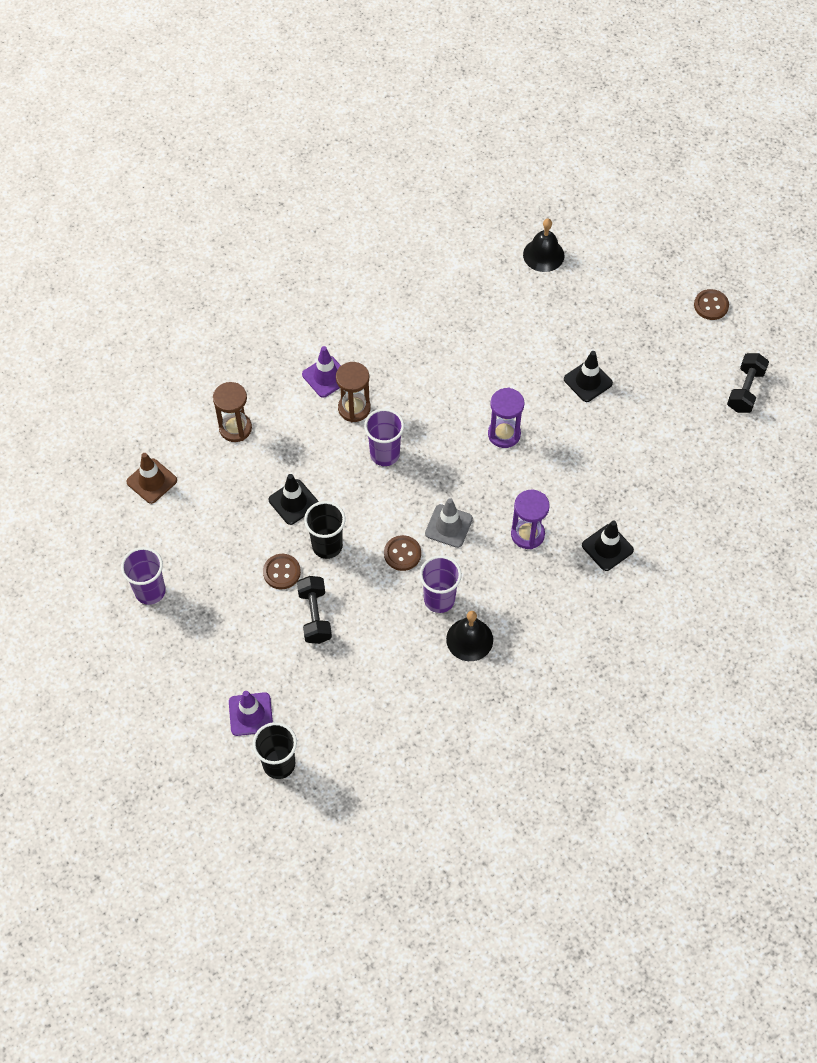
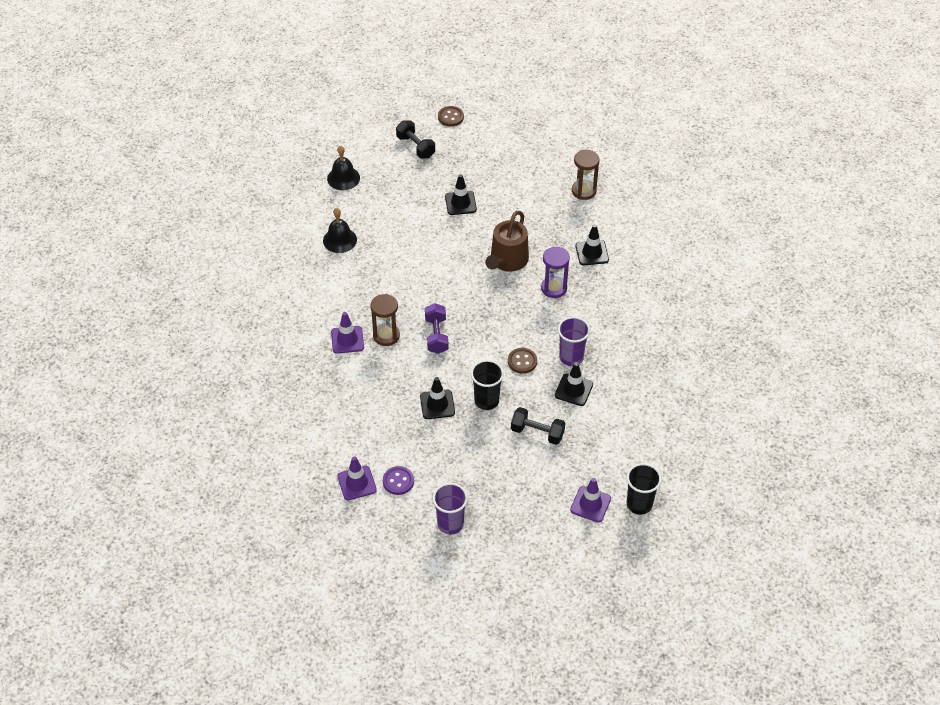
camera: 60 degrees left, 10 degrees down
(152, 481) = (357, 483): brown traffic cone -> purple traffic cone
(175, 517) = (398, 481): none -> purple button
(235, 428) = (350, 412): brown hourglass -> brown hourglass (583, 191)
(281, 572) = (489, 436): brown button -> none
(385, 454) = (436, 335): purple cup -> purple dumbbell
(395, 624) = (573, 390): none -> black traffic cone
(448, 526) = (518, 326): grey traffic cone -> none
(469, 639) = (612, 355): black bell -> black bell (340, 240)
(504, 434) = (468, 264): purple hourglass -> none
(535, 469) = (507, 261): none -> brown watering can
(745, 390) = (526, 132): black dumbbell -> black dumbbell (415, 147)

